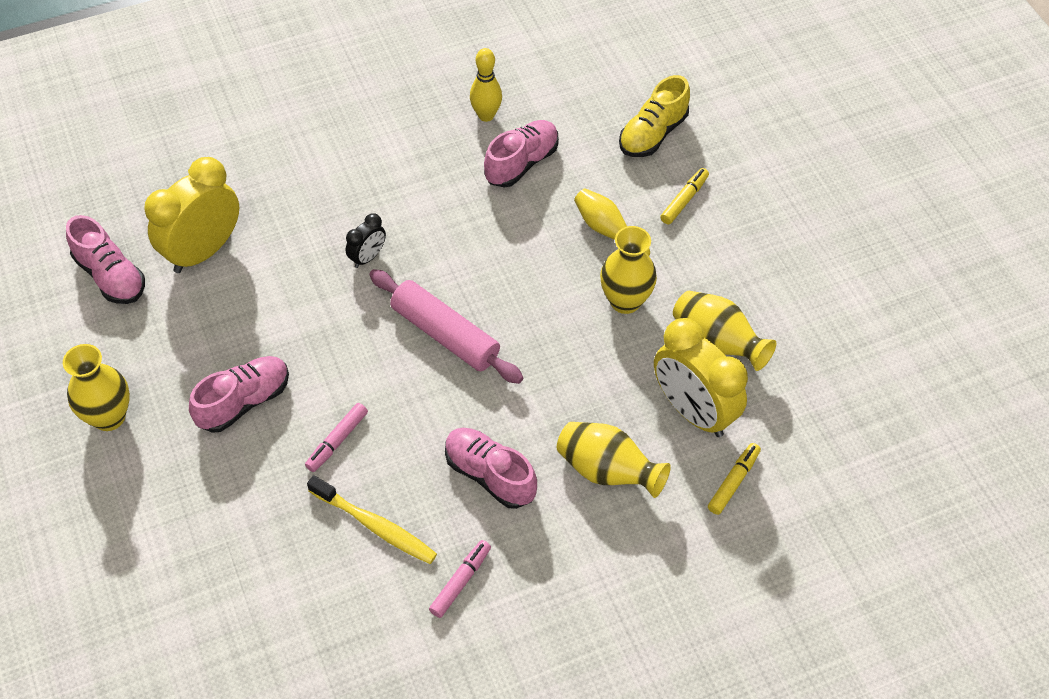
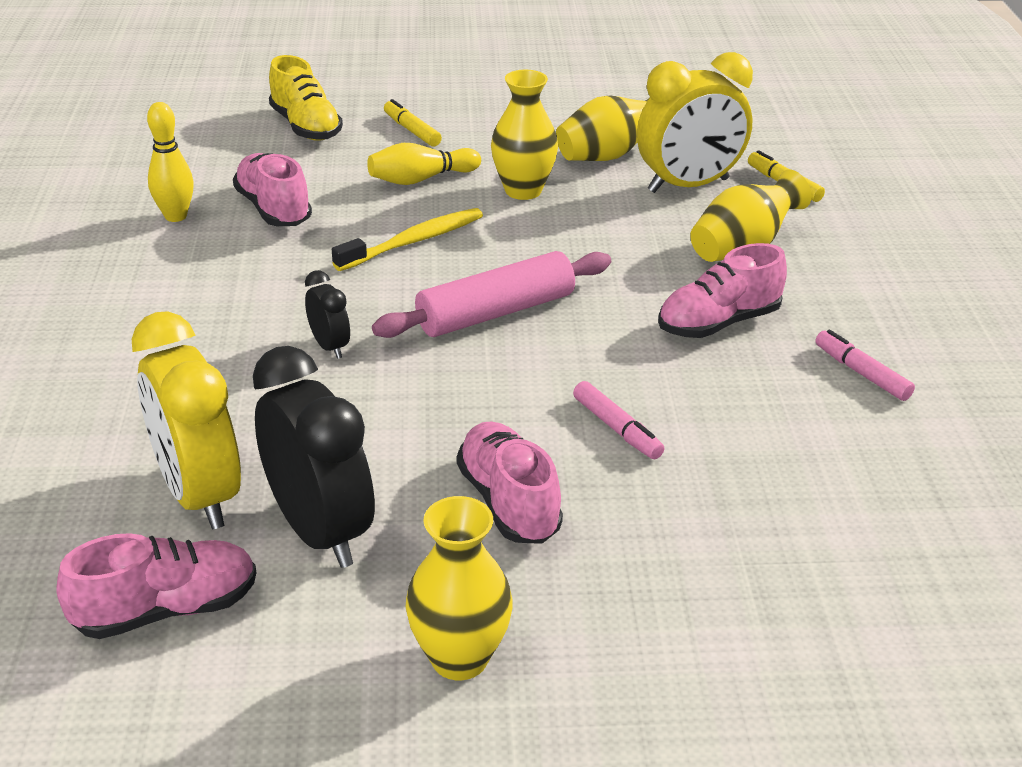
camera: 70 degrees left, 20 degrees down
(189, 318) = (319, 531): none -> black clock
(374, 525) = (761, 422): yellow toothbrush -> yellow toothbrush (412, 242)

